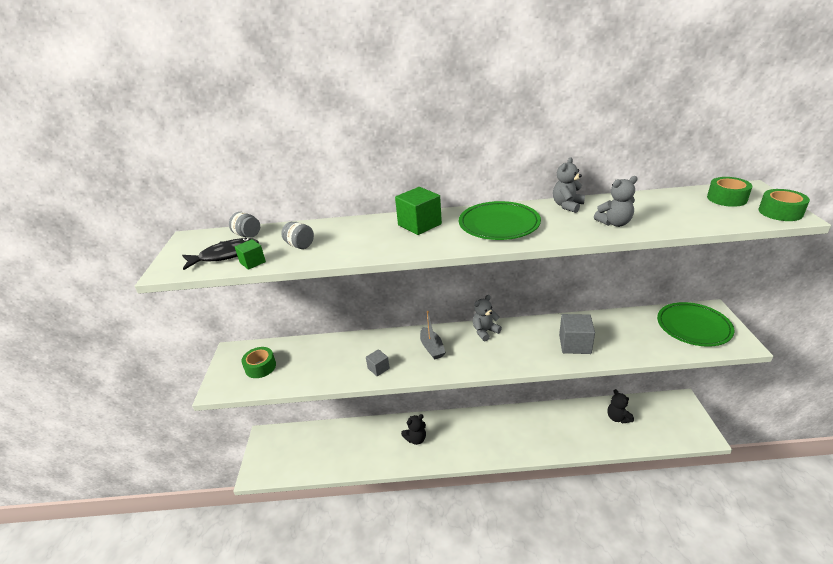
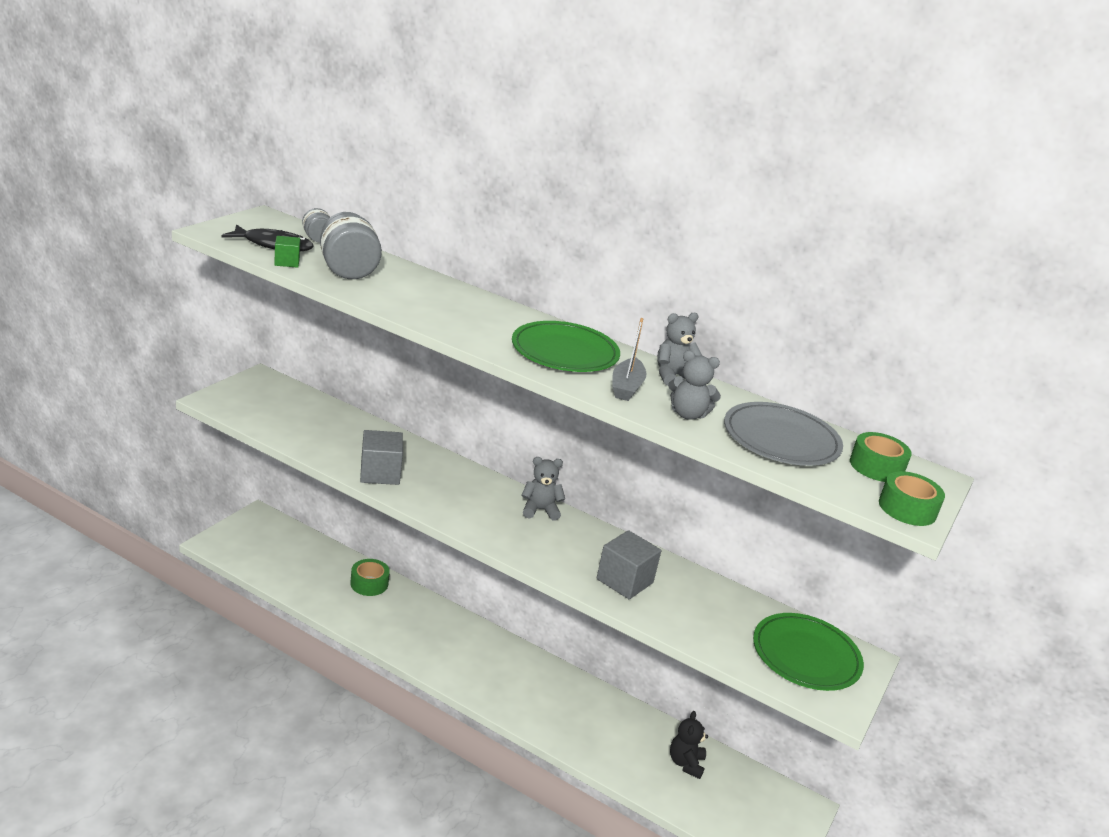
camera: 25 degrees right, 5 degrees down
(260, 367) = (271, 405): green tape -> green tape (369, 583)
(300, 245) = (348, 270): grey jar -> grey jar, size x1.85
(378, 368) = (380, 473): grey cube -> grey cube, size x1.76
(416, 439) = (411, 621): black teddy bear -> none
(419, 224) = (487, 312): green cube -> none
(432, 348) = (460, 489): grey boat -> grey boat (626, 387)
(671, 210) = (781, 439): none -> grey plate

